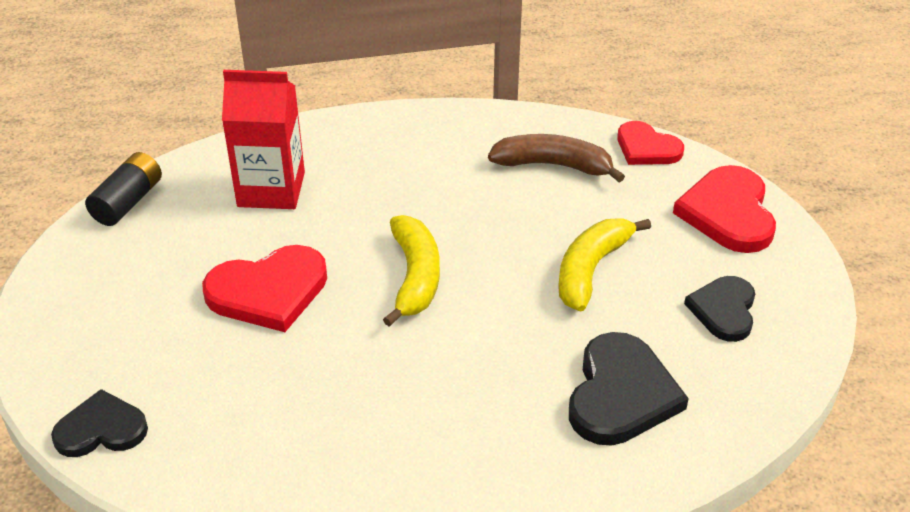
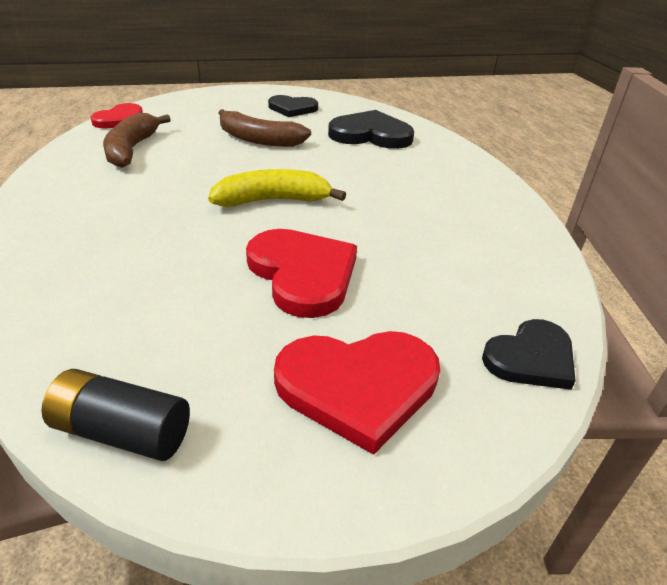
camera: 100 degrees left, 5 degrees down
(101, 429) = (531, 358): black heart -> black heart turned 105 degrees counterclockwise
(271, 189) = (127, 293): red carton -> none
(591, 269) = (259, 139): yellow banana -> brown banana
(728, 213) = (201, 102): red heart -> red heart (358, 386)

